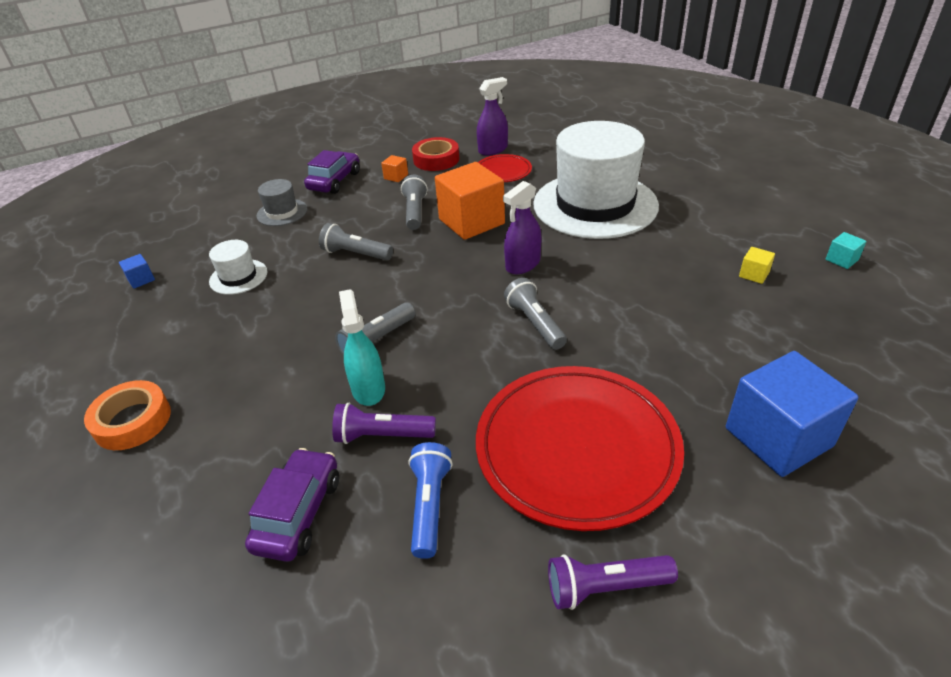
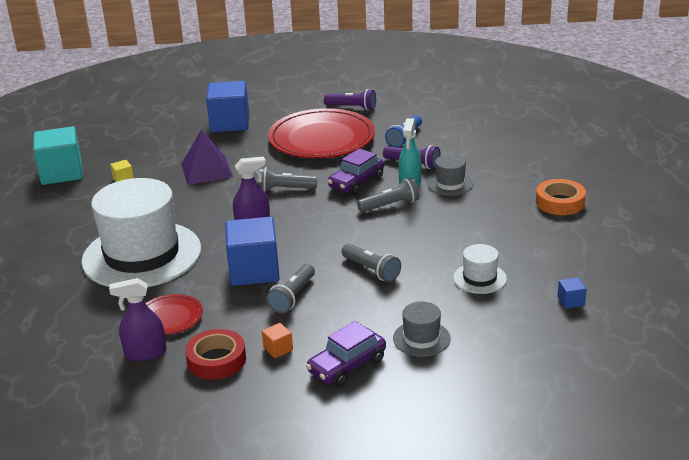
camera: 155 degrees left, 10 degrees down
(298, 513) = (467, 148): purple car -> purple car (356, 182)
(307, 407) = (450, 184): none -> grey hat
(471, 222) = (254, 271): orange cube -> blue cube
(535, 323) = (285, 189): grey flashlight -> grey flashlight turned 90 degrees clockwise
(673, 321) = (206, 170): none -> purple pyramid
(841, 260) = (62, 173): turquoise cube -> turquoise cube, size x2.42

